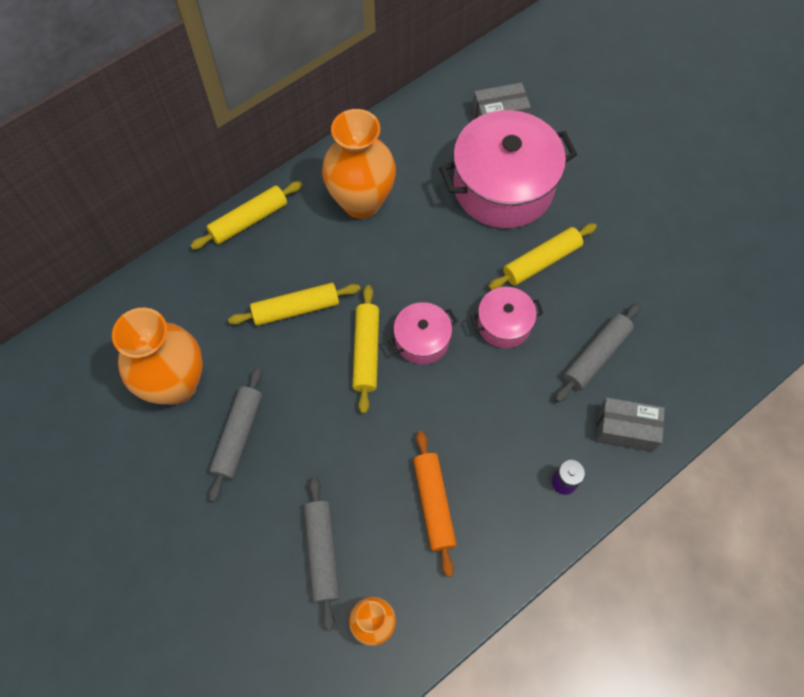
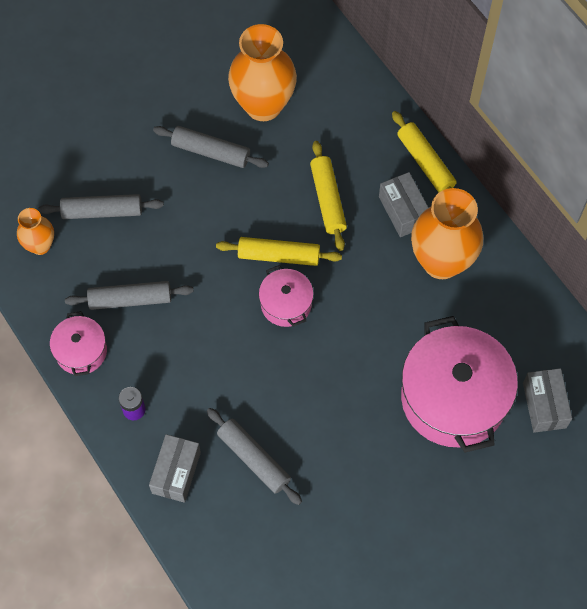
camera: 95 degrees right, 0 degrees up
(306, 237) = (403, 211): none -> grey box
(433, 504) = (130, 299): orange rolling pin -> grey rolling pin
(504, 324) = (295, 378): pink pot -> pink pot (81, 351)
(541, 261) = (362, 423): yellow rolling pin -> none

